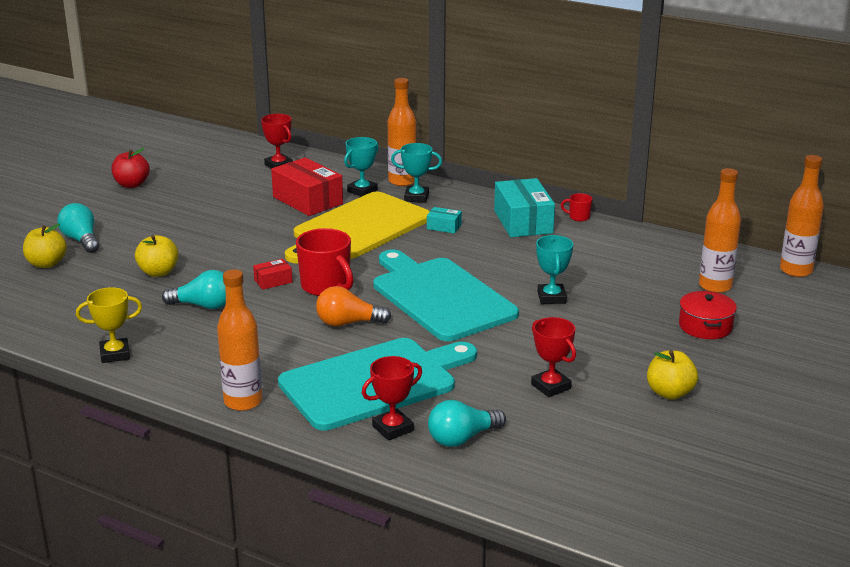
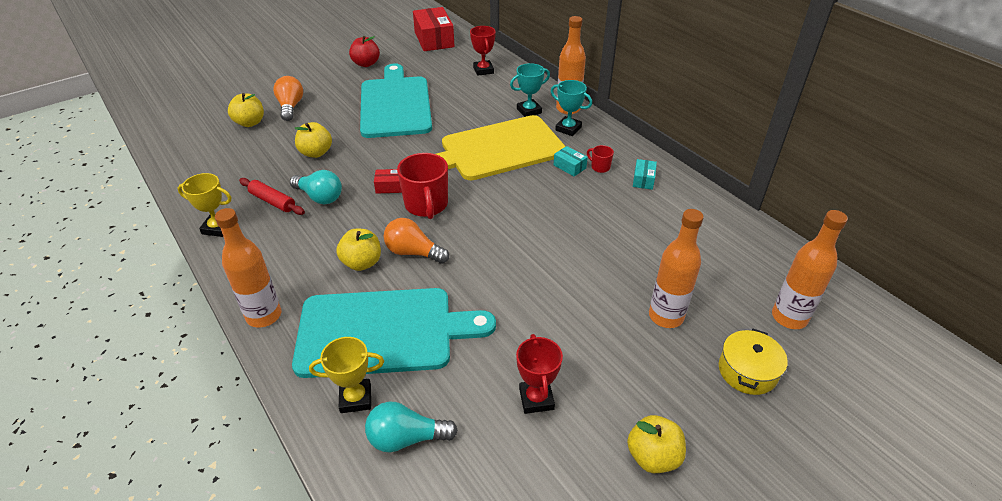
camera: 25 degrees right, 15 degrees up
(81, 240) = (290, 107): turquoise light bulb -> orange light bulb
(153, 321) = (272, 201): none -> red rolling pin
(303, 342) = (362, 263): none -> yellow apple
(307, 200) = (479, 110): red box -> red box (434, 39)
(393, 428) = (355, 398): red trophy -> yellow trophy
(440, 297) = (511, 246): turquoise cutting board -> turquoise cutting board (395, 104)
(523, 222) = (643, 180): turquoise box -> turquoise box, size x0.47
(551, 297) = (612, 279): turquoise trophy -> none
(578, 217) = (699, 188): red mug -> red mug (600, 167)
(705, 326) = (747, 371): red pot -> yellow pot
(796, 271) = (894, 324): orange bottle -> orange bottle (666, 316)

